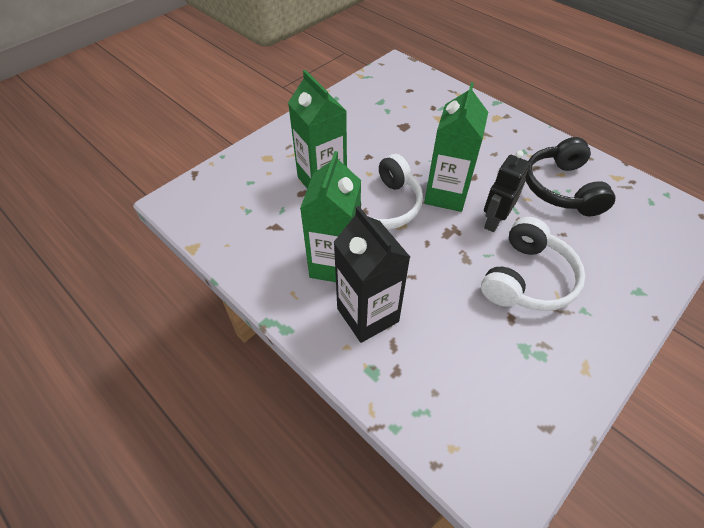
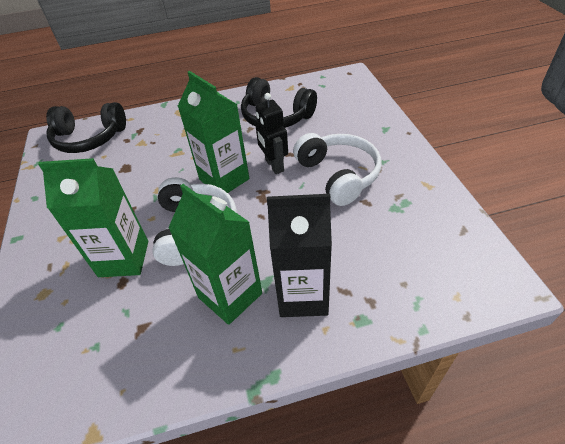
camera: 55 degrees left, 5 degrees down
(415, 86) = (89, 138): none -> black headphones

